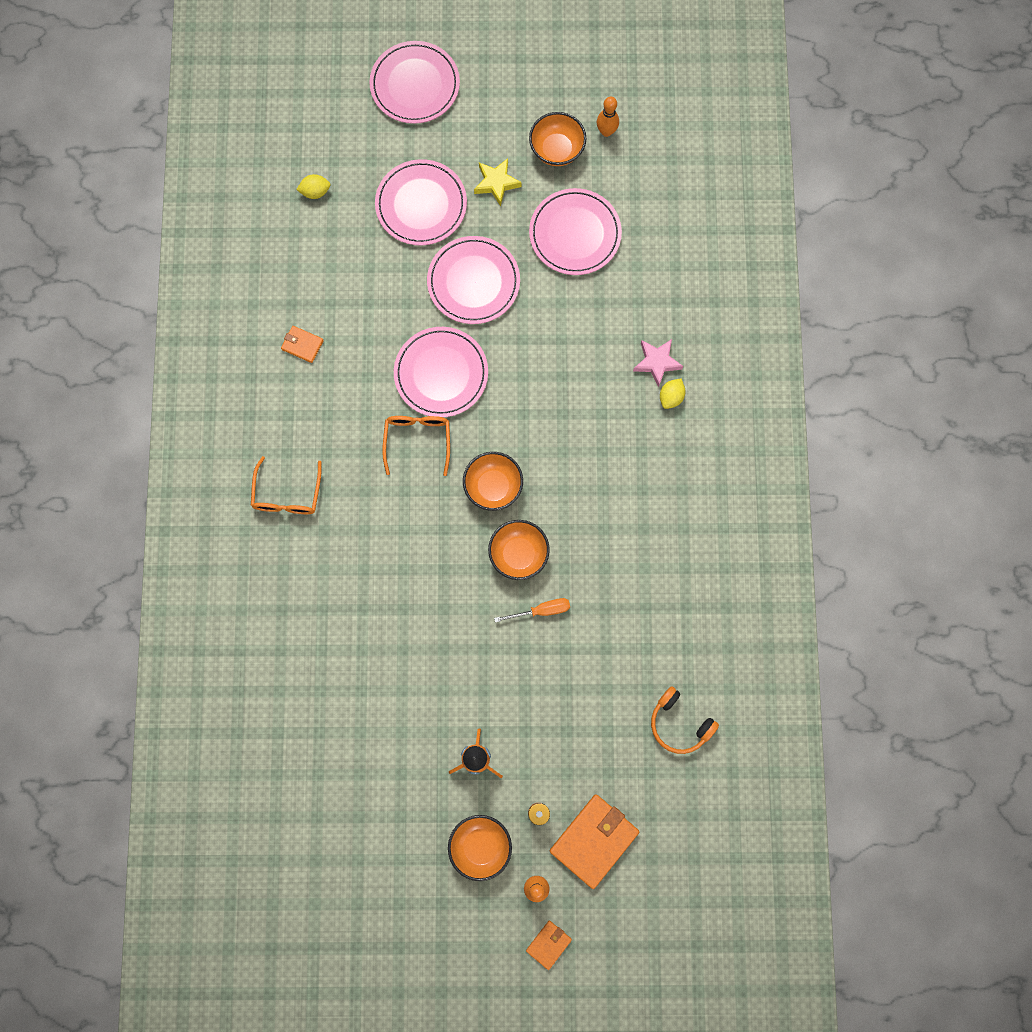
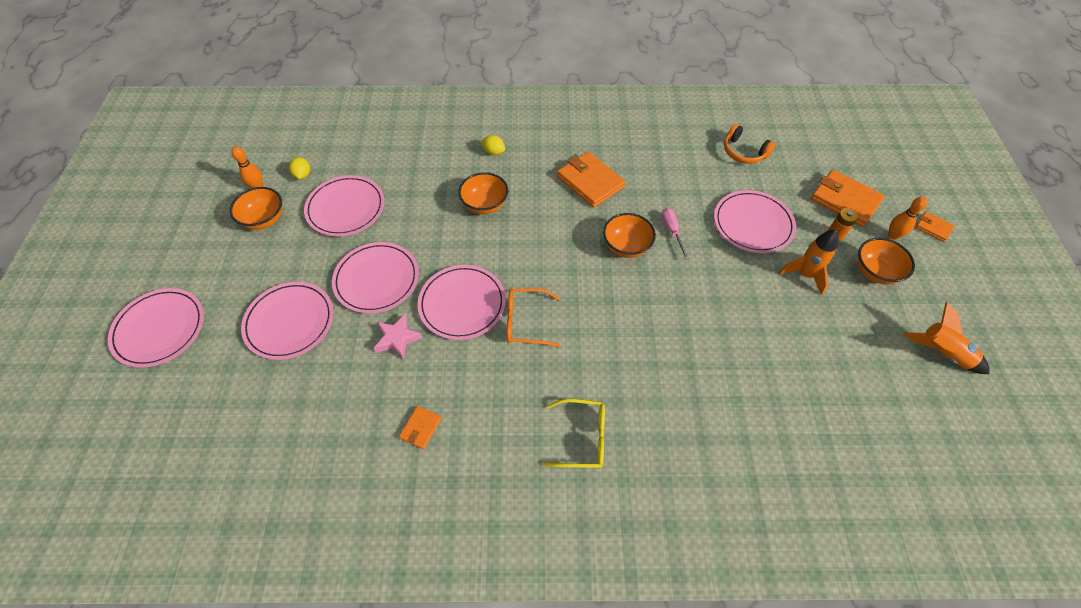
camera: 90 degrees left, 20 degrees down
(287, 495) = (582, 438): orange glasses -> yellow glasses
(315, 192) = (249, 420): yellow lemon -> yellow lemon (303, 175)
(370, 888) = (941, 353): none -> orange rocket
(493, 486) = (568, 264): orange bowl -> orange bowl (485, 205)
(496, 183) = (284, 263): yellow star -> none
(541, 610) = (672, 231): orange screwdriver -> pink screwdriver
(554, 712) = (753, 224): none -> pink plate
(621, 517) = (590, 182): none -> orange wallet
(656, 362) = (465, 160): pink star -> pink star (397, 339)
(679, 723) = (743, 152): orange headphones -> orange headphones turned 90 degrees clockwise

